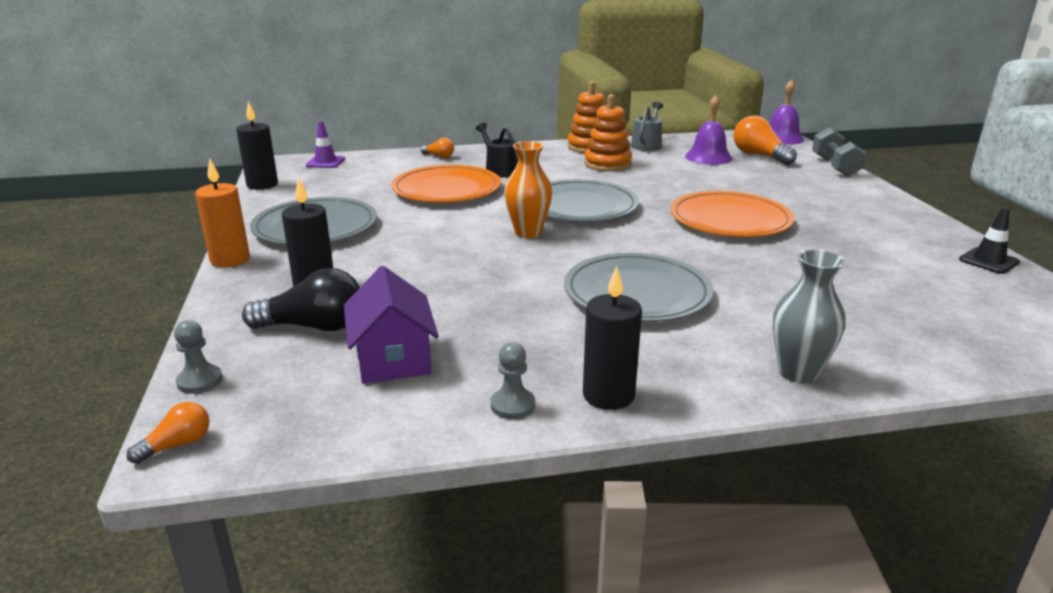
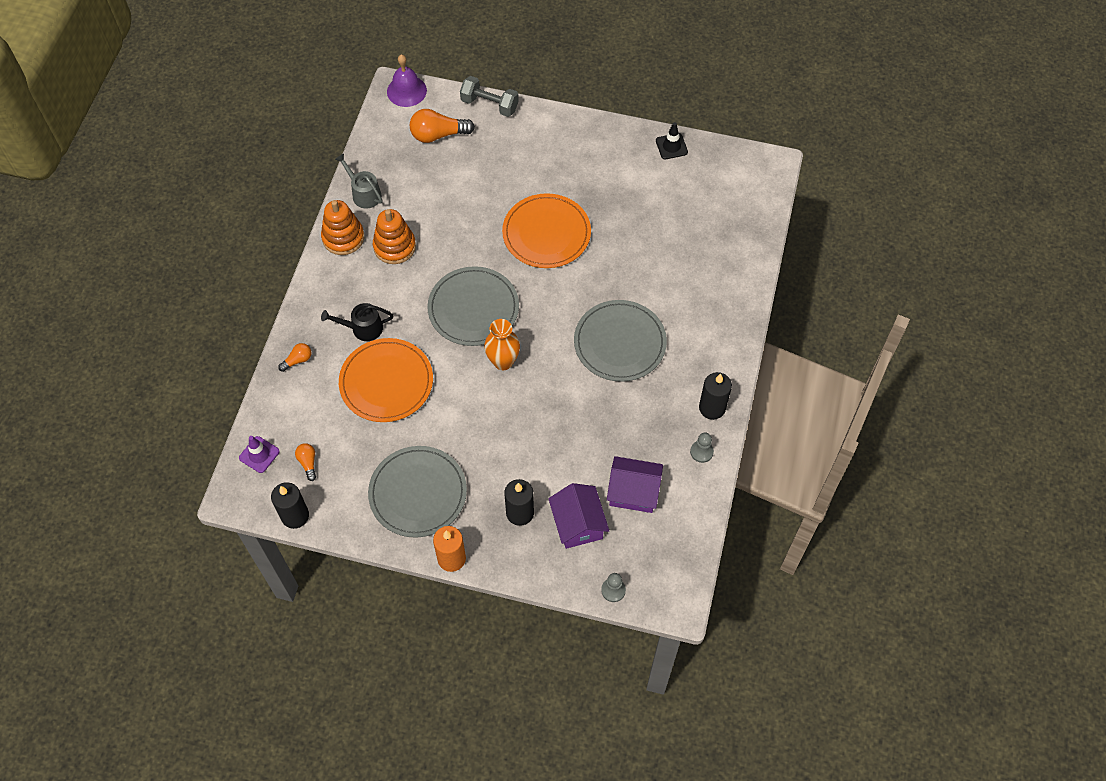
camera: 65 degrees left, 35 degrees up
(177, 445) = (669, 604): orange light bulb -> orange light bulb (308, 463)
(314, 327) = (578, 524): black light bulb -> purple house
(708, 157) = (420, 170): purple bell -> none
(798, 373) = (731, 318): grey vase -> none

